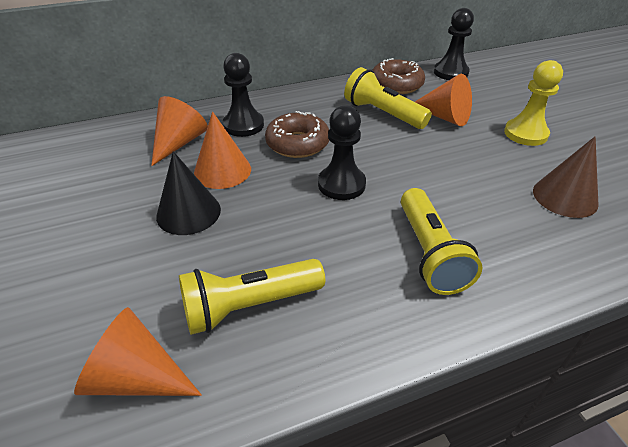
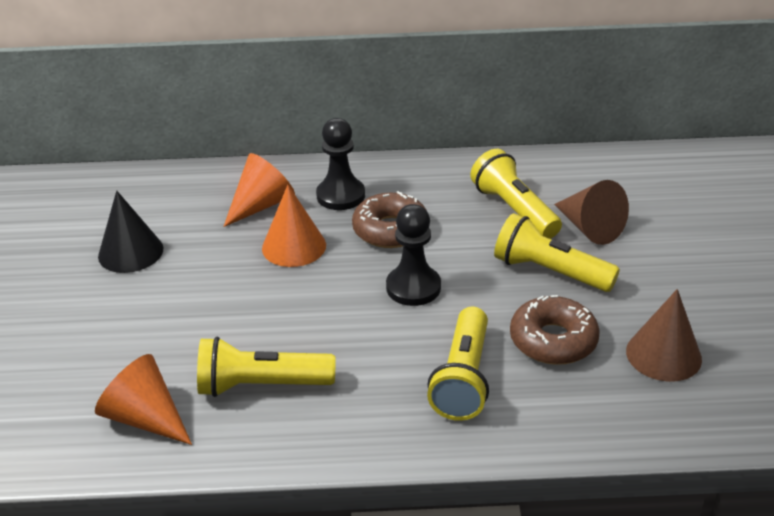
camera: 20 degrees right, 5 degrees down
(188, 212) = (241, 285): black cone -> black cone (130, 252)
(396, 85) = (557, 172): brown donut -> brown donut (553, 340)
(438, 152) = (550, 272): none -> yellow flashlight
(444, 117) = (589, 228): orange cone -> brown cone
(450, 72) = (644, 166): black pawn -> none
(525, 134) = (679, 270): yellow pawn -> none

